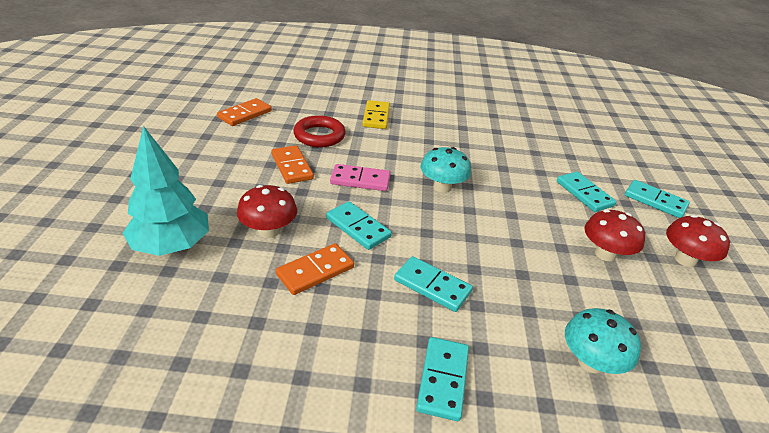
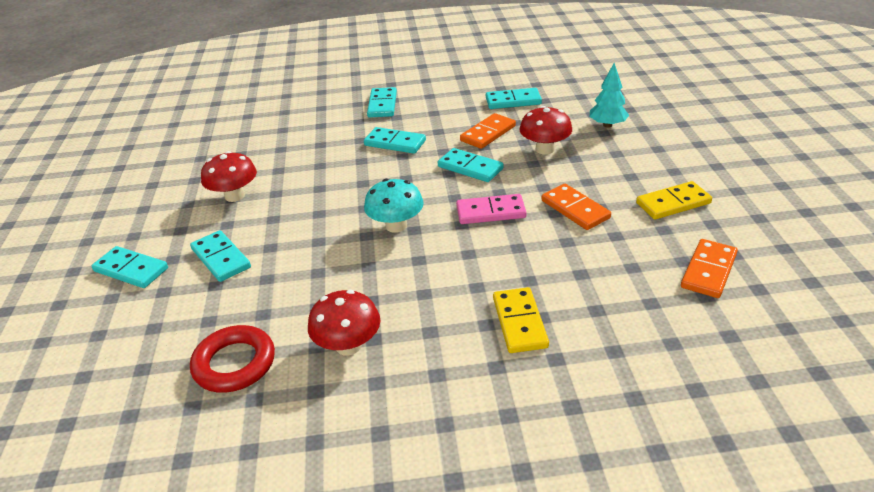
camera: 175 degrees right, 0 degrees up
(172, 246) = (607, 125): turquoise tree -> turquoise tree, size x0.60
(213, 154) = (673, 203): none -> yellow domino
(245, 326) = (513, 101): none -> turquoise domino
(319, 136) = (577, 261): red ring -> red ring (234, 363)
(591, 362) = (285, 128): turquoise mushroom -> none
(685, 260) = (154, 208): red mushroom -> red mushroom (348, 345)

